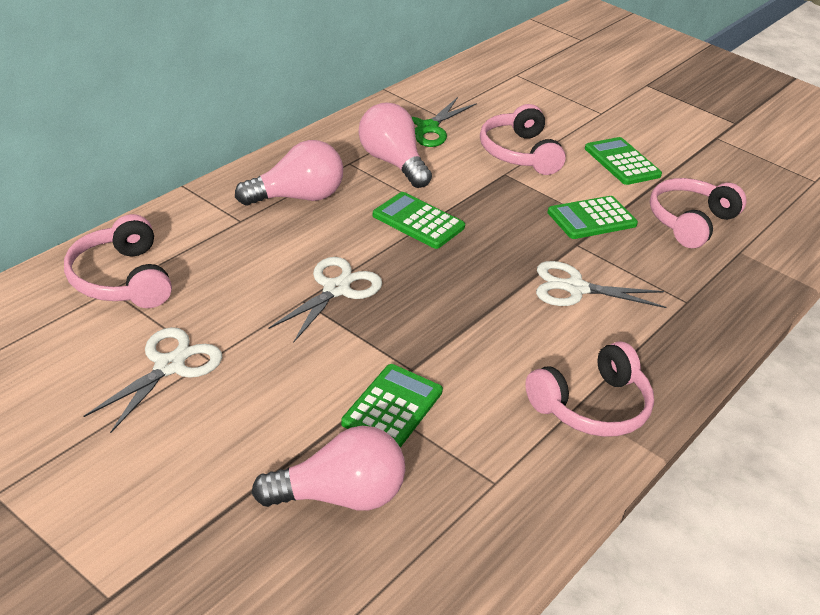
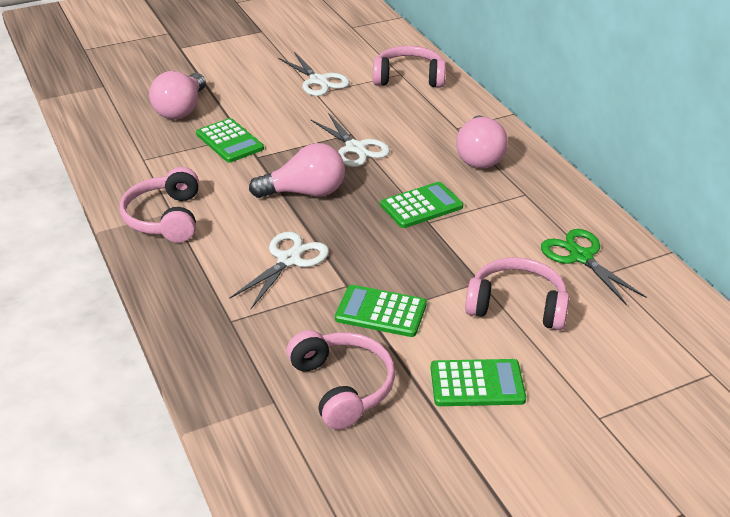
camera: 120 degrees right, 0 degrees up
(392, 162) = (520, 217): pink light bulb -> pink light bulb (305, 192)
(591, 218) = (381, 312): green calculator -> green calculator turned 75 degrees counterclockwise

